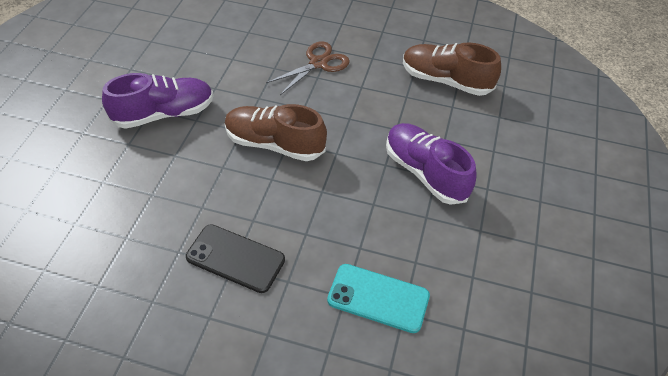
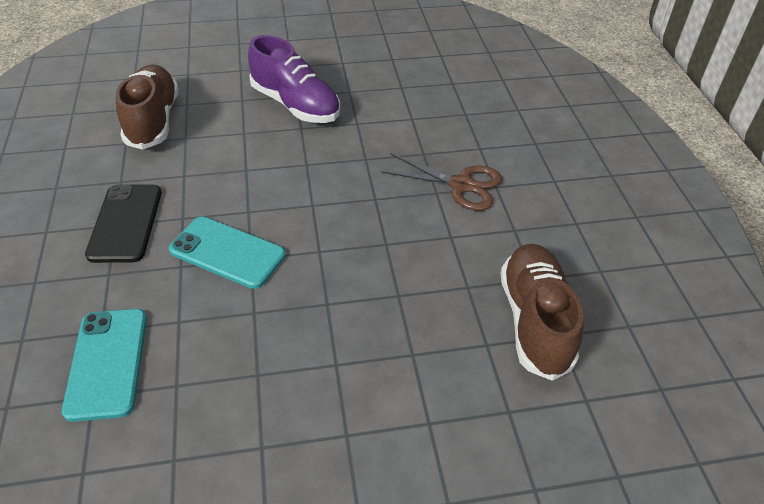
camera: 65 degrees right, 5 degrees down
(274, 144) = (302, 195): brown shoe -> brown shoe (153, 121)
(308, 203) = (227, 252): none -> turquoise phone
(425, 172) = (336, 350): purple shoe -> none

